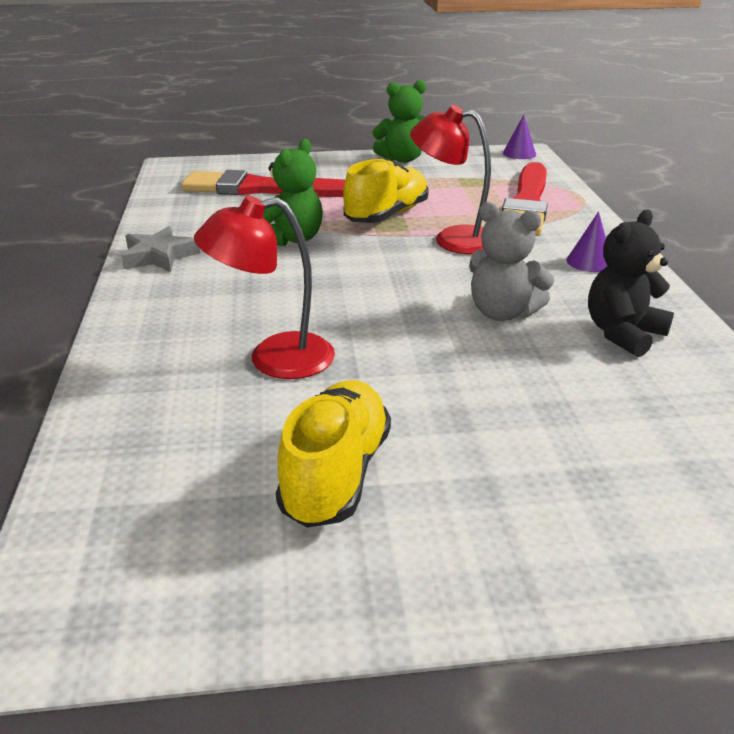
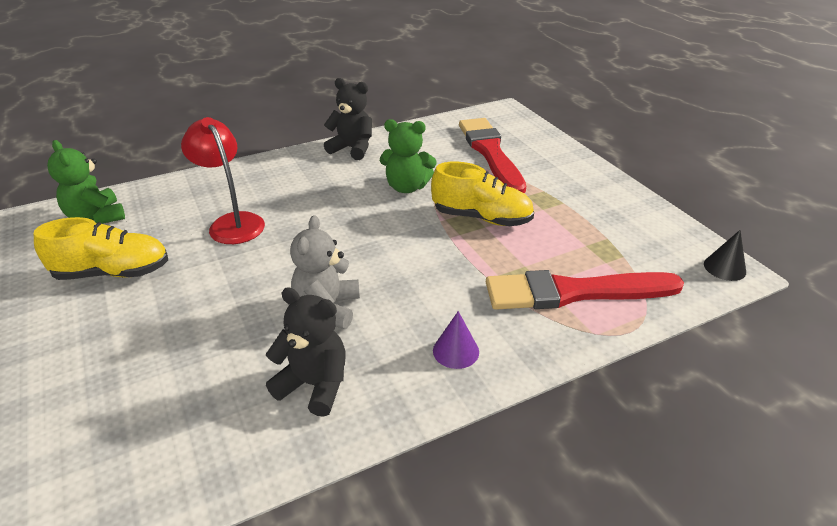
camera: 70 degrees right, 5 degrees up
(159, 256) = (352, 149): grey star -> black teddy bear
(402, 159) = (623, 199): green teddy bear -> green teddy bear (96, 217)
(453, 239) = (456, 260): red lamp -> none
(519, 153) = (724, 268): purple cone -> black cone

